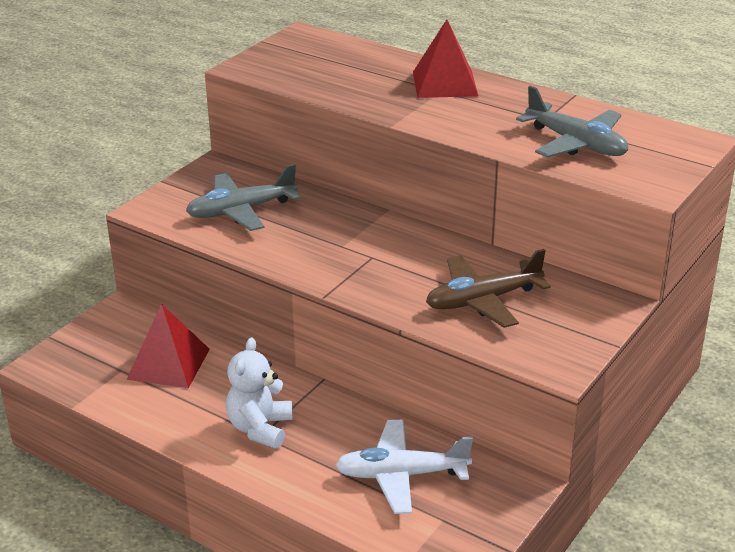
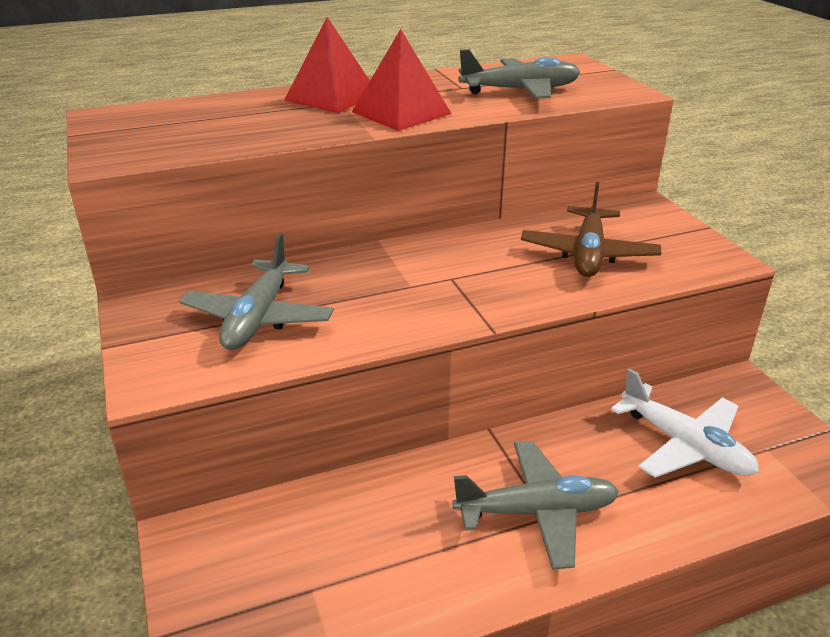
camera: 55 degrees left, 0 degrees up
(168, 364) = (345, 537): red pyramid -> red pyramid (401, 112)
(260, 428) = (537, 512): white teddy bear -> grey plane
(401, 475) = (684, 445): white plane -> white plane turned 75 degrees counterclockwise

